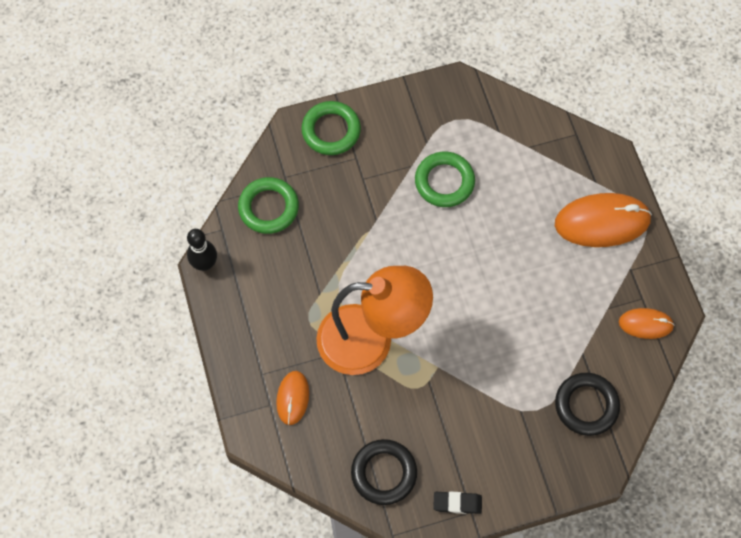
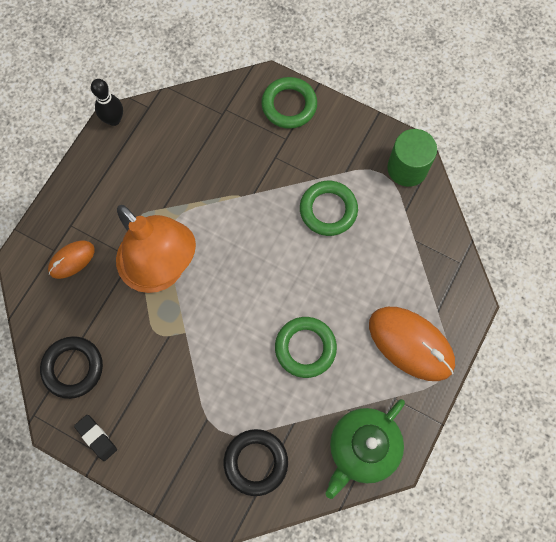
camera: 45 degrees right, 5 degrees up
(268, 208) = (193, 120): green ring -> green ring (305, 348)
(468, 100) = (407, 168): none -> green cylinder
(645, 324) = (362, 448): orange mouse -> green teapot

